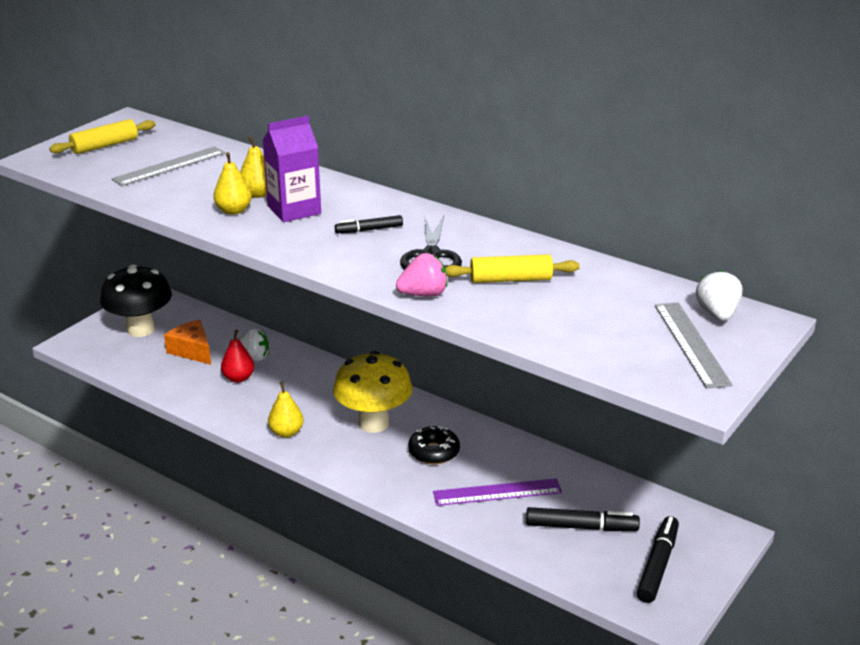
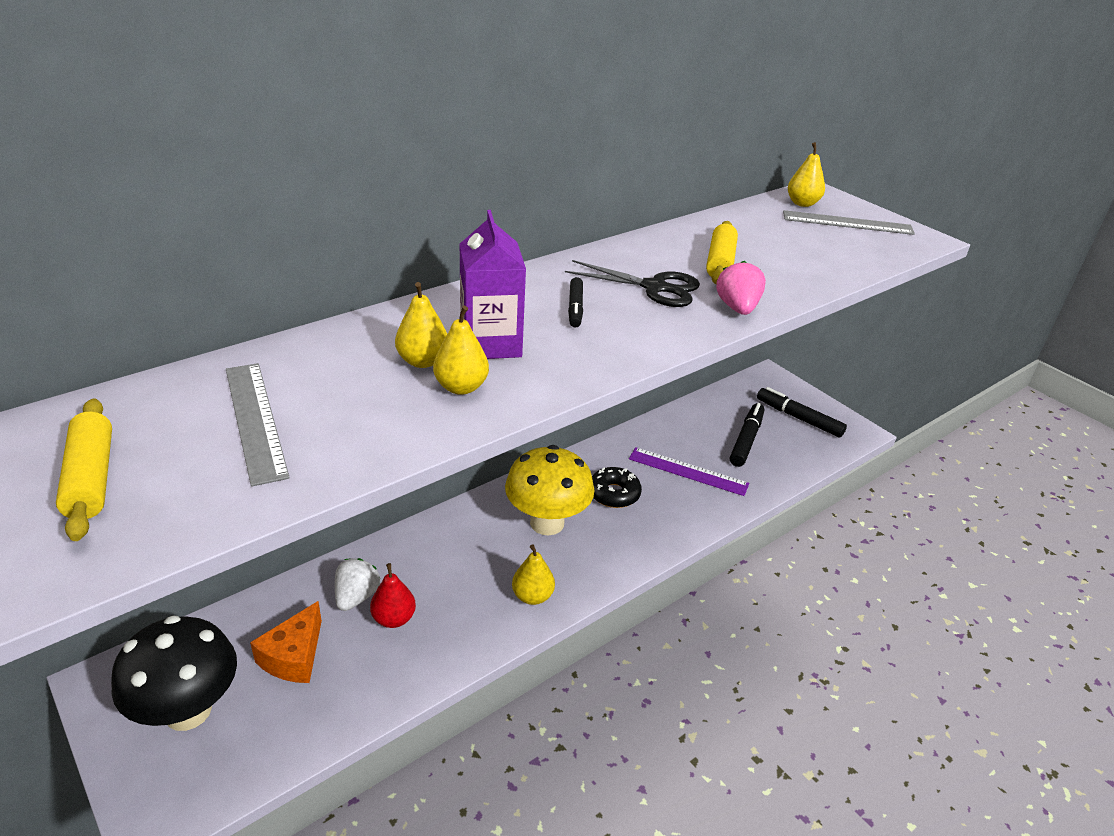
camera: 75 degrees left, 5 degrees up
(192, 350) = (294, 656): orange cheese -> orange cheese turned 45 degrees counterclockwise
(497, 492) = (688, 471): purple ruler -> purple ruler turned 75 degrees counterclockwise
(717, 314) = (802, 203): white strawberry -> yellow pear

